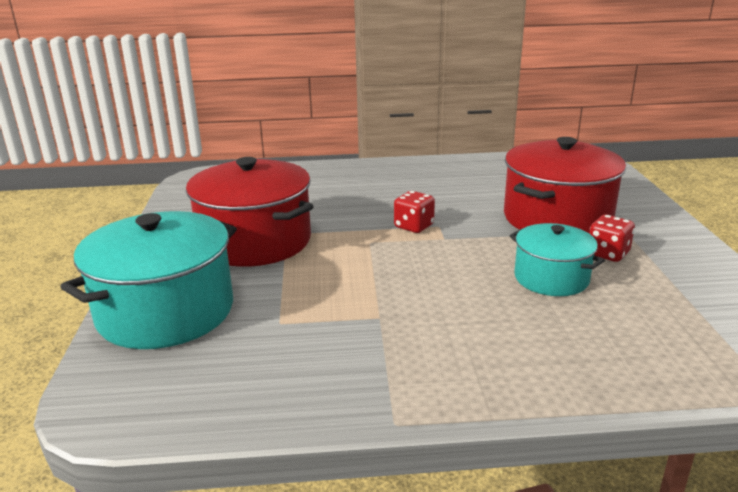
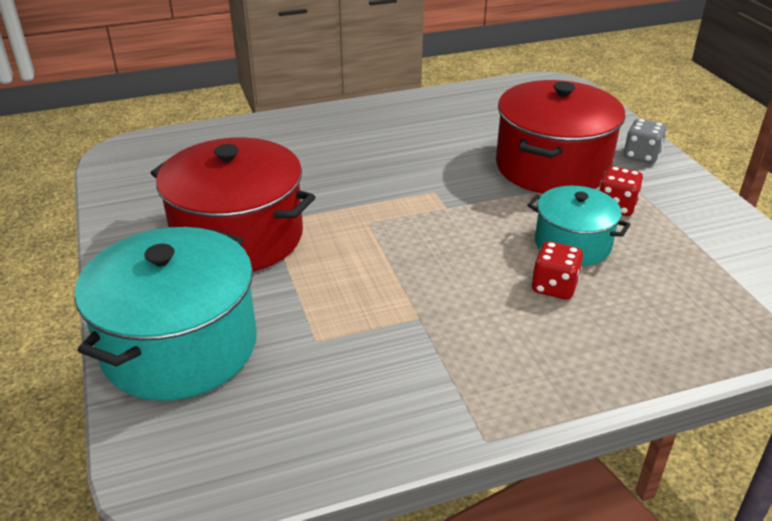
camera: 15 degrees left, 10 degrees up
(414, 226) = (408, 195): red dice -> red dice (554, 287)
(650, 217) = (641, 156): none -> grey dice

